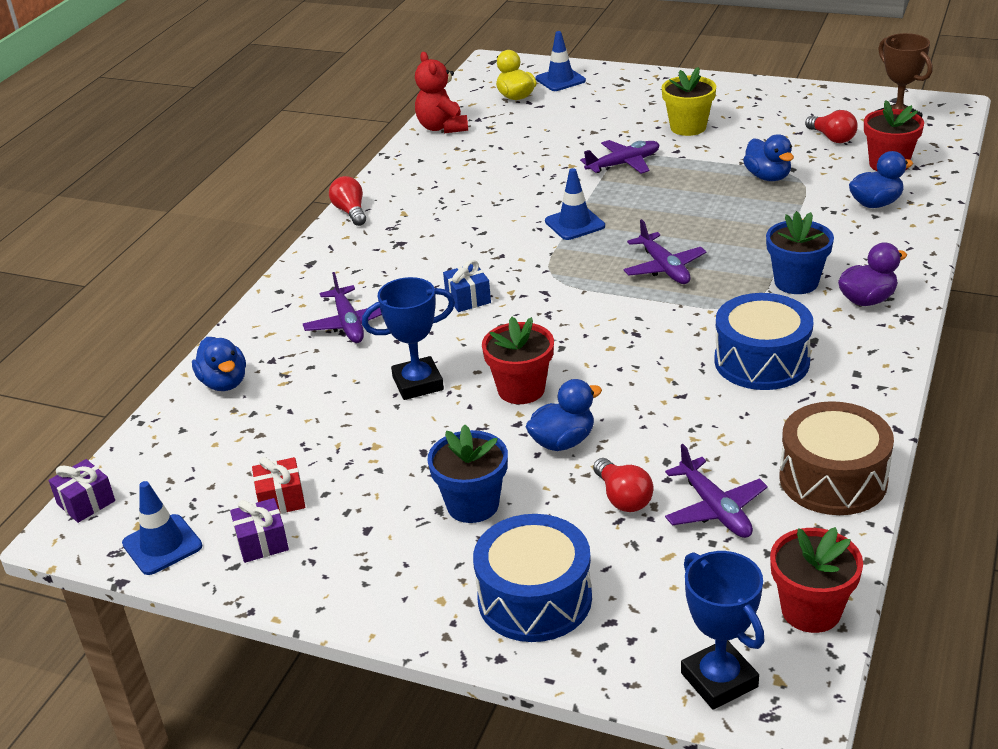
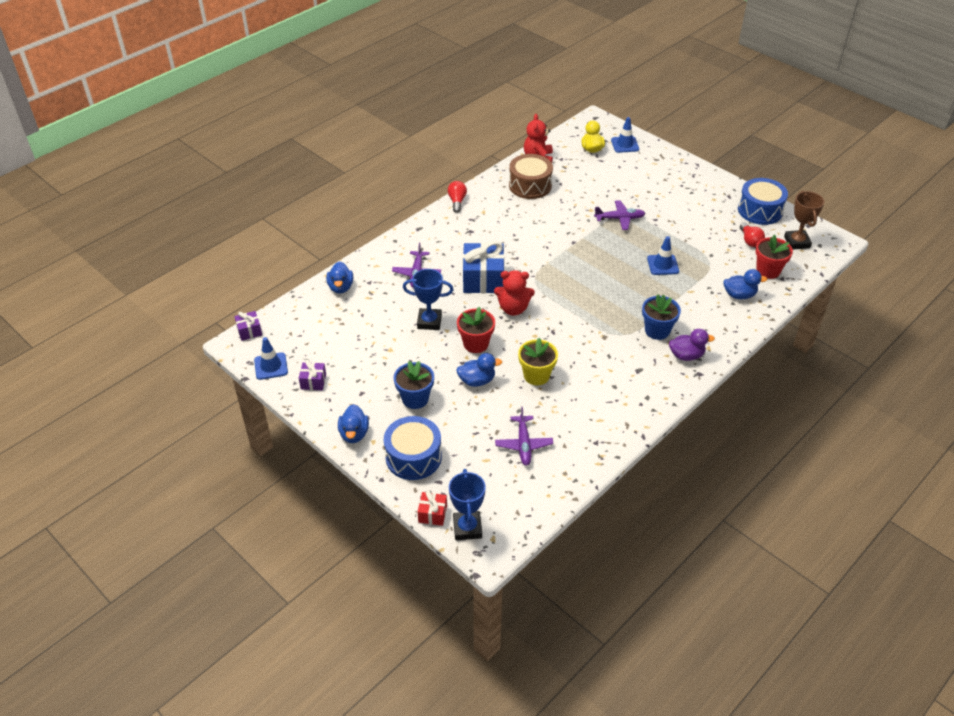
camera: 20 degrees right, 10 degrees up
(281, 499) = (333, 362): red gift -> red gift (432, 514)
(468, 299) = (483, 279): blue gift -> blue gift, size x2.01
(547, 322) = (513, 309): none -> red teddy bear
(574, 224) = (567, 250): blue traffic cone -> blue traffic cone (662, 265)
(623, 498) = (485, 422): red light bulb -> none
(664, 267) = (594, 296): purple plane -> none
(688, 127) = (673, 205): yellow flower pot -> yellow flower pot (536, 375)
(761, 361) = (604, 372): blue drum -> blue drum (760, 210)
(768, 177) = (693, 255): blue duck -> blue duck (354, 434)
(811, 610) = (531, 512): red flower pot -> none
(833, 479) = (590, 451): brown drum -> brown drum (530, 185)

